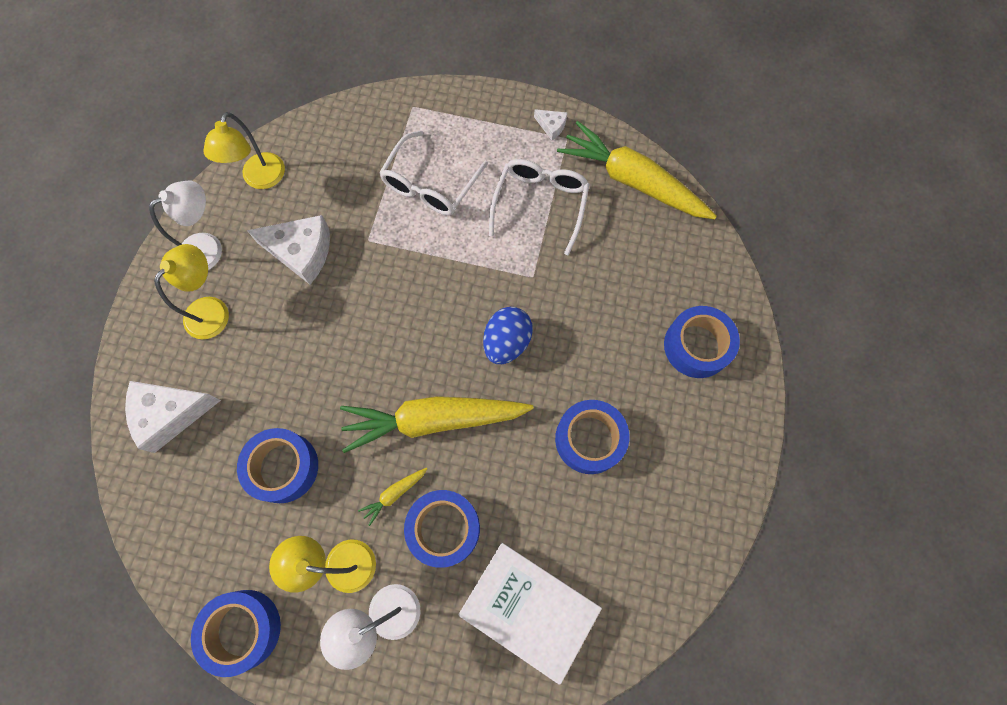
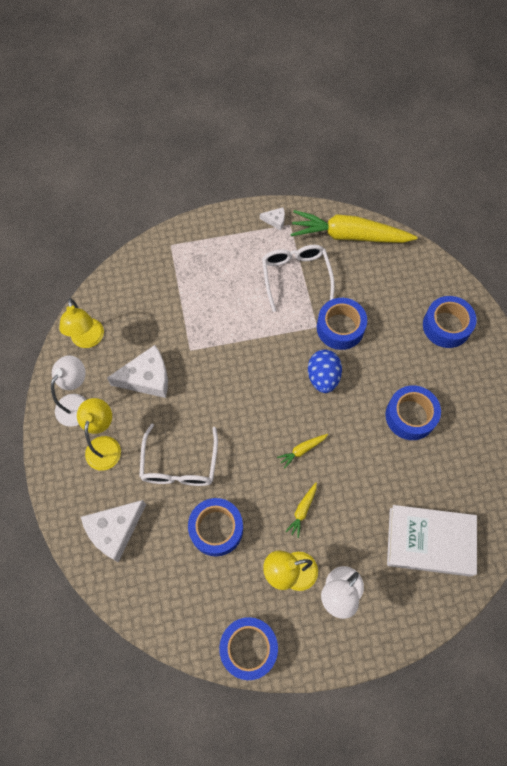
camera: 25 degrees left, 5 degrees down
(430, 184) = (213, 294): white glasses -> white glasses (179, 464)
(434, 420) = (302, 450): yellow carrot -> yellow carrot, size x0.40
(444, 528) = (347, 517): blue tape -> blue tape (340, 328)

